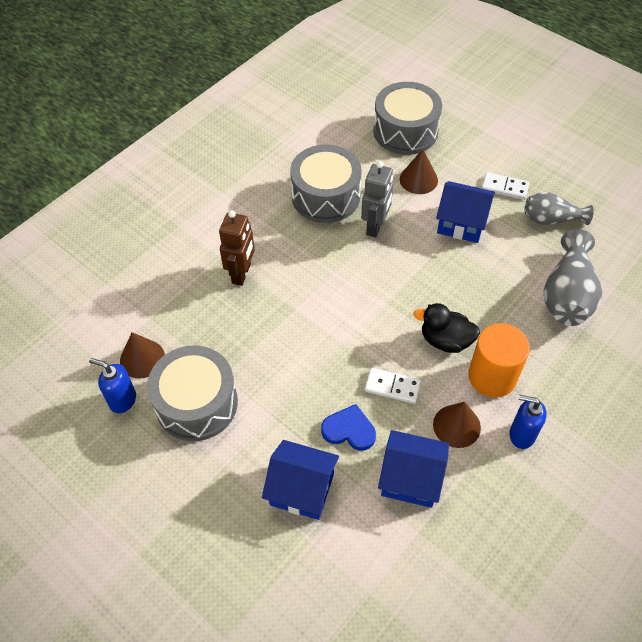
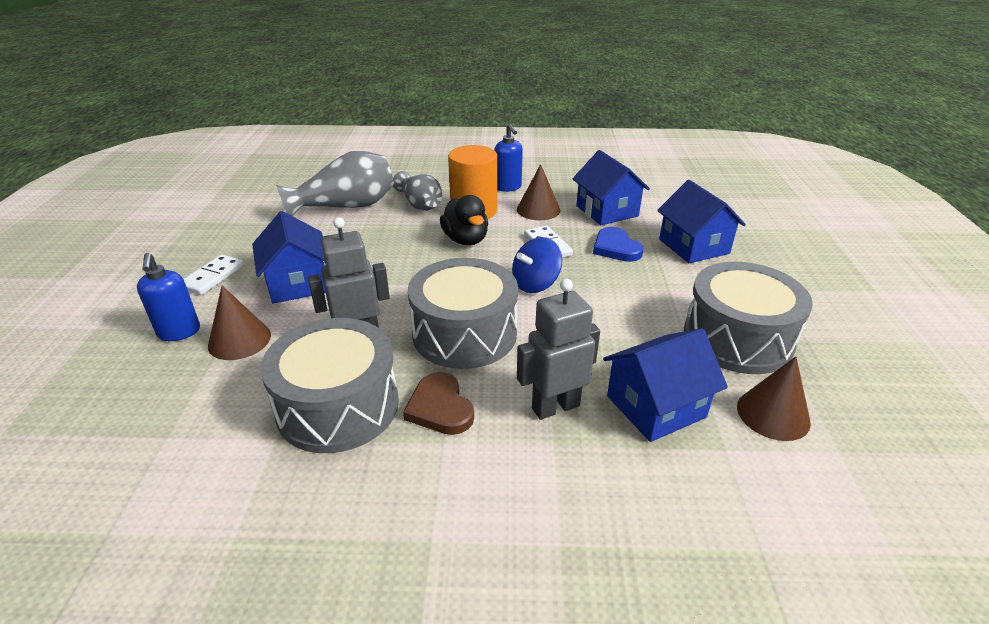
camera: 130 degrees left, 20 degrees down
(122, 400) = (828, 393): blue soap dispenser -> blue soap dispenser (179, 332)
(199, 314) = (655, 406): none -> blue house
(241, 274) = (555, 407): brown robot -> grey robot
(287, 231) = (440, 407): none -> brown heart
(350, 342) = (535, 284): none -> blue spinning top
(405, 131) = (127, 396): grey drum -> grey drum (464, 333)
(504, 188) = (213, 277): white domino -> white domino turned 45 degrees clockwise
(551, 219) = (247, 238): grey vase -> grey vase (419, 204)

